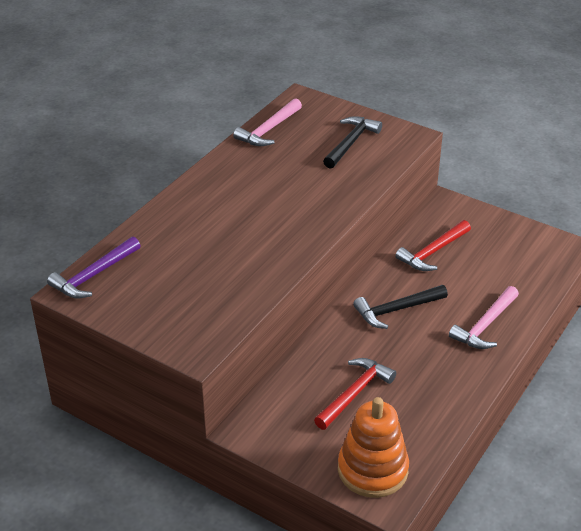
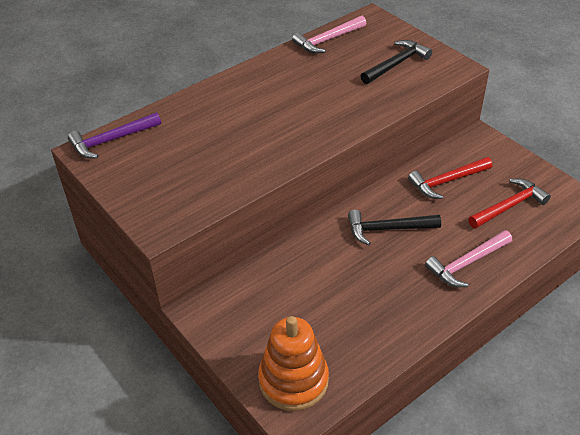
camera: 20 degrees right, 5 degrees up
(354, 393) = (311, 300): red hammer -> red hammer (509, 206)

